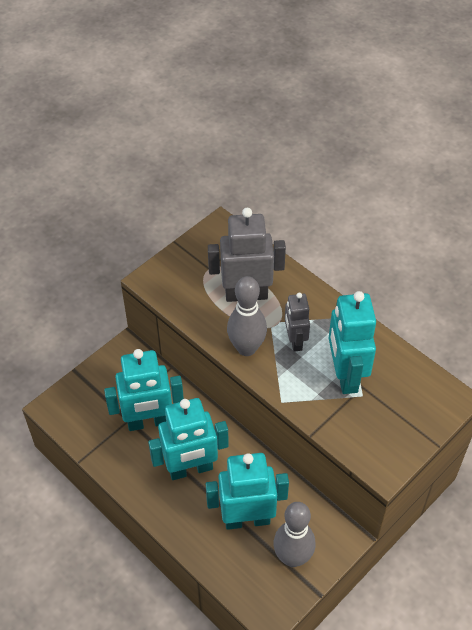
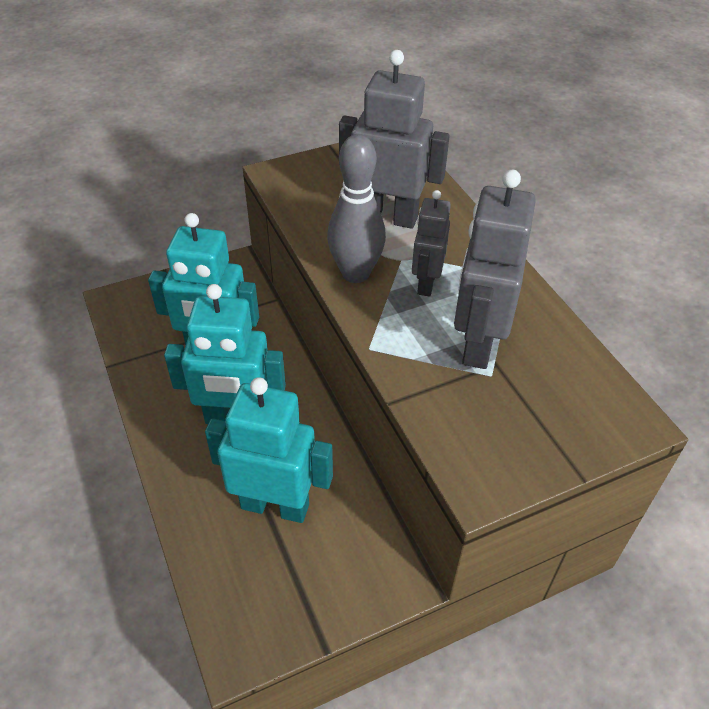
camera: 20 degrees right, 5 degrees down
(292, 557) = (312, 580): grey bowling pin -> none
(345, 375) = (477, 343): turquoise robot -> grey robot

